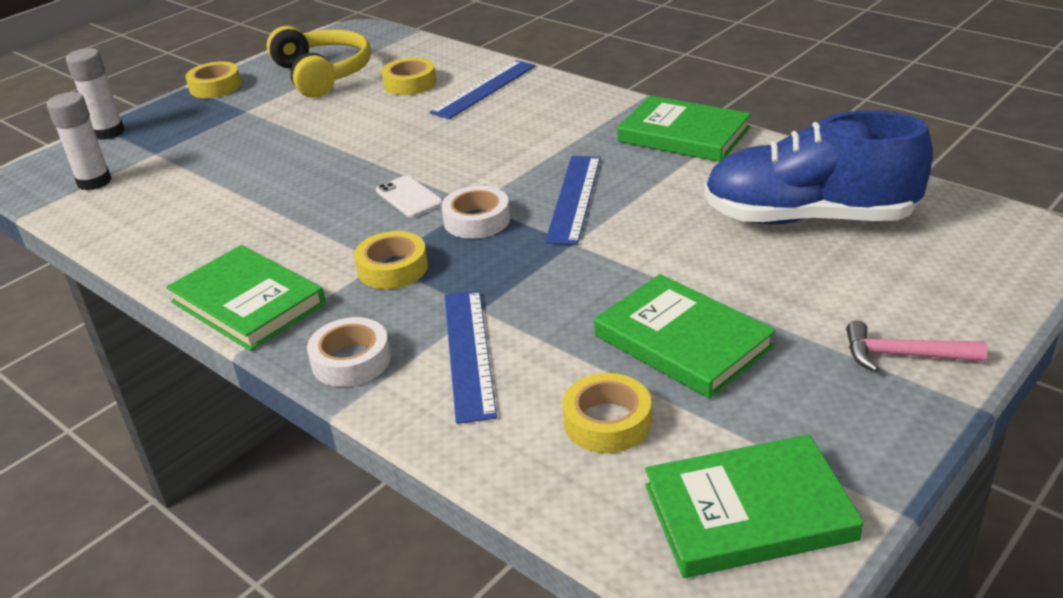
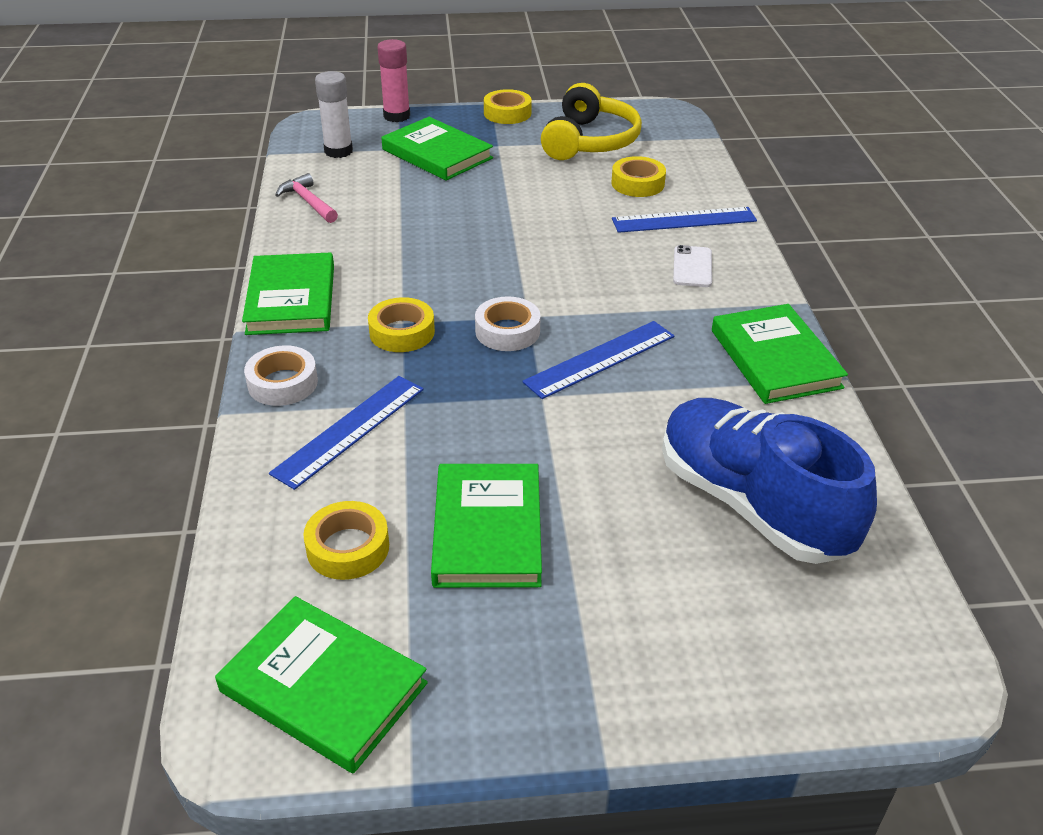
camera: 40 degrees right, 5 degrees up
(109, 132) = (397, 116): white glue stick -> pink glue stick
(200, 140) = (437, 154): none -> green book
(409, 197) = (493, 282): white phone -> white phone (692, 267)
(903, 355) = (622, 675): pink hammer -> pink hammer (308, 202)

